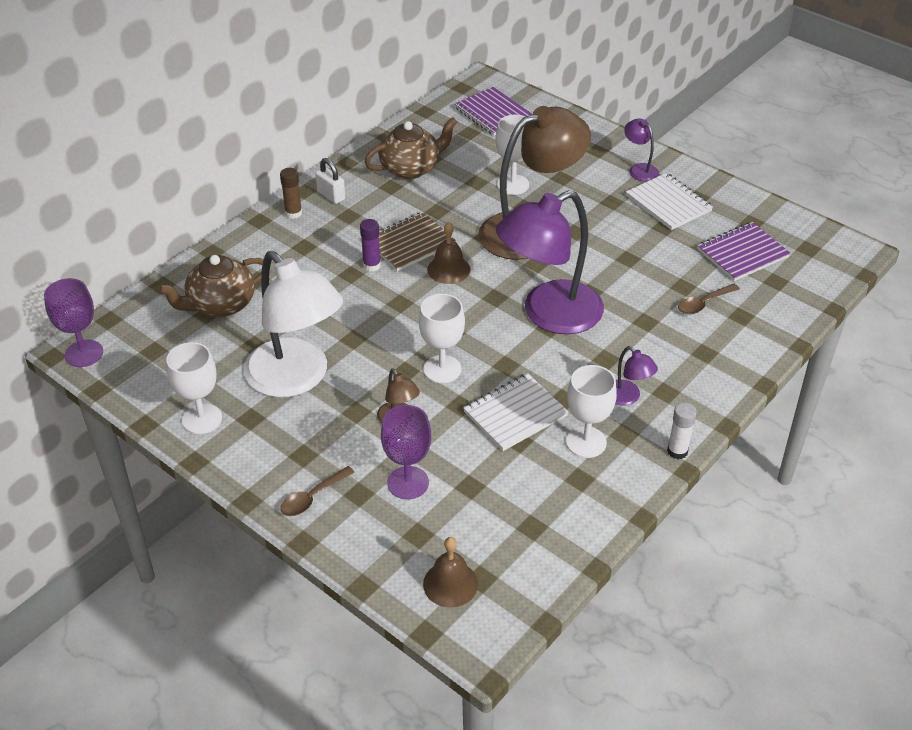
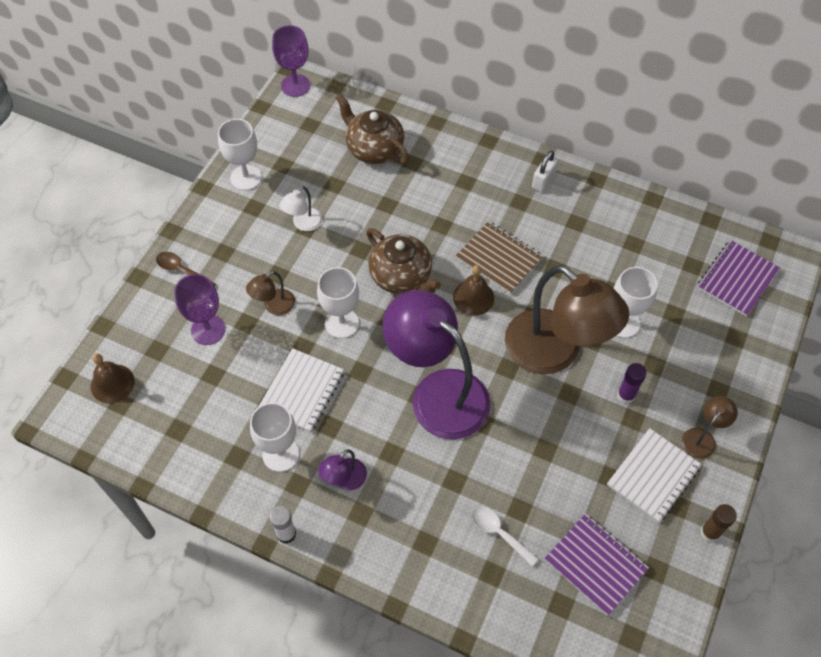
camera: 75 degrees right, 15 degrees up
(293, 213) = (507, 161): brown glue stick -> brown glue stick (710, 532)
(296, 379) = (303, 224): white lamp -> white lamp, size x0.42
(371, 265) = (458, 237): purple glue stick -> purple glue stick (626, 395)
(411, 168) = (611, 231): brown teapot -> brown teapot (401, 276)
(515, 414) = (302, 391): white notebook -> white notebook turned 75 degrees clockwise
(639, 169) = (702, 437): purple lamp -> brown lamp
(703, 303) = (499, 533): brown spoon -> white spoon

